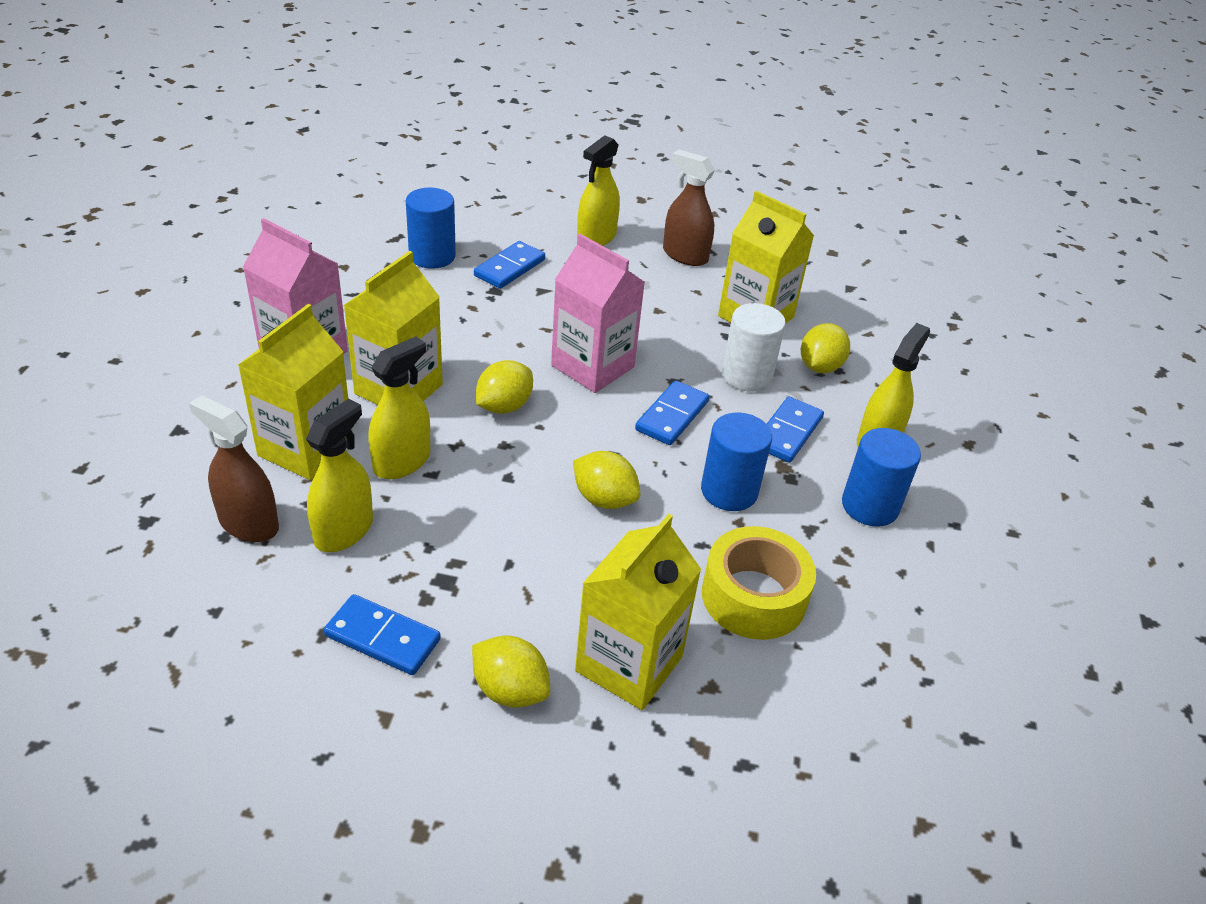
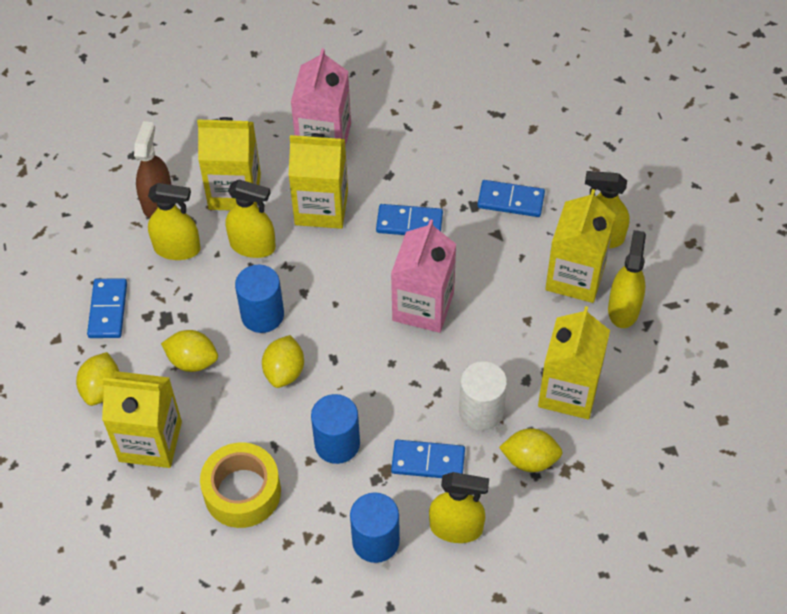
camera: 70 degrees right, 15 degrees up
(432, 256) = (489, 147): blue cylinder -> blue cylinder (262, 315)
(504, 406) = (342, 274): yellow lemon -> yellow lemon (192, 361)
(630, 266) = (575, 277): none -> yellow carton
(672, 416) = (398, 378): blue domino -> blue domino (409, 223)
(685, 255) = (623, 309): brown spray bottle -> yellow spray bottle

